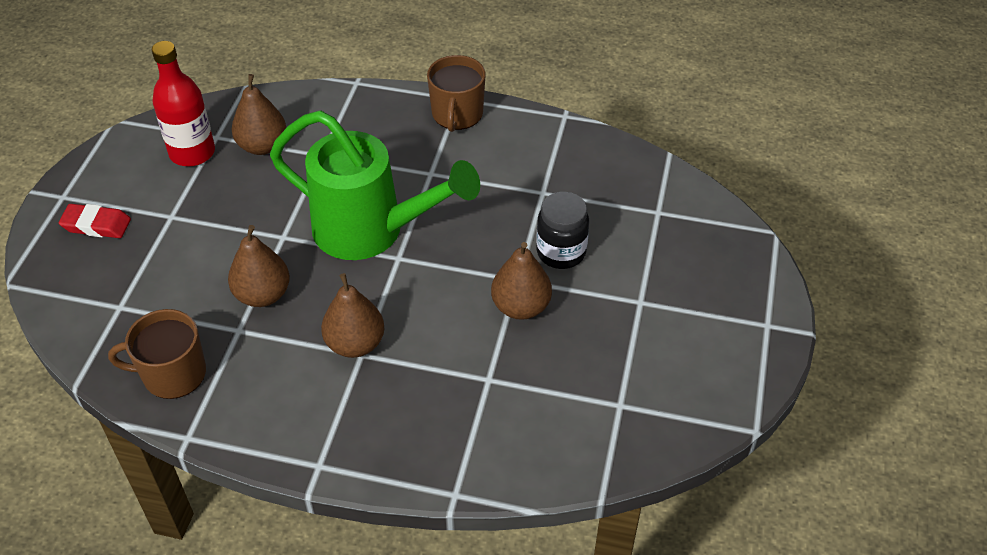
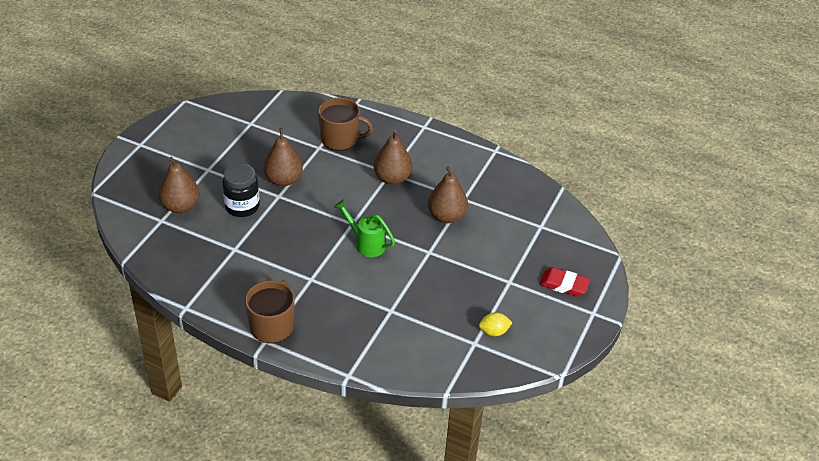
camera: 170 degrees left, 5 degrees down
(172, 374) = (504, 182): brown mug -> brown mug (340, 139)
(192, 153) = (494, 331): red bottle -> yellow lemon
(262, 146) = (437, 327): brown pear -> brown pear (180, 206)
(371, 231) = (366, 244): green watering can -> green watering can, size x0.46

